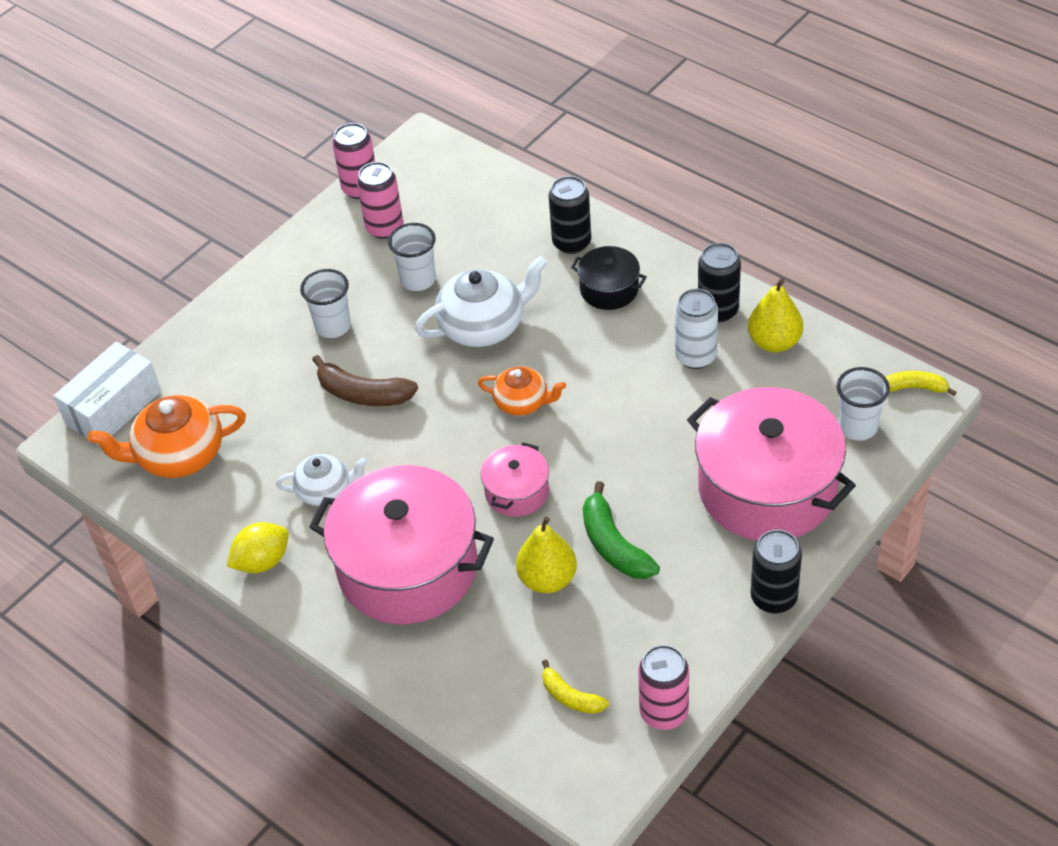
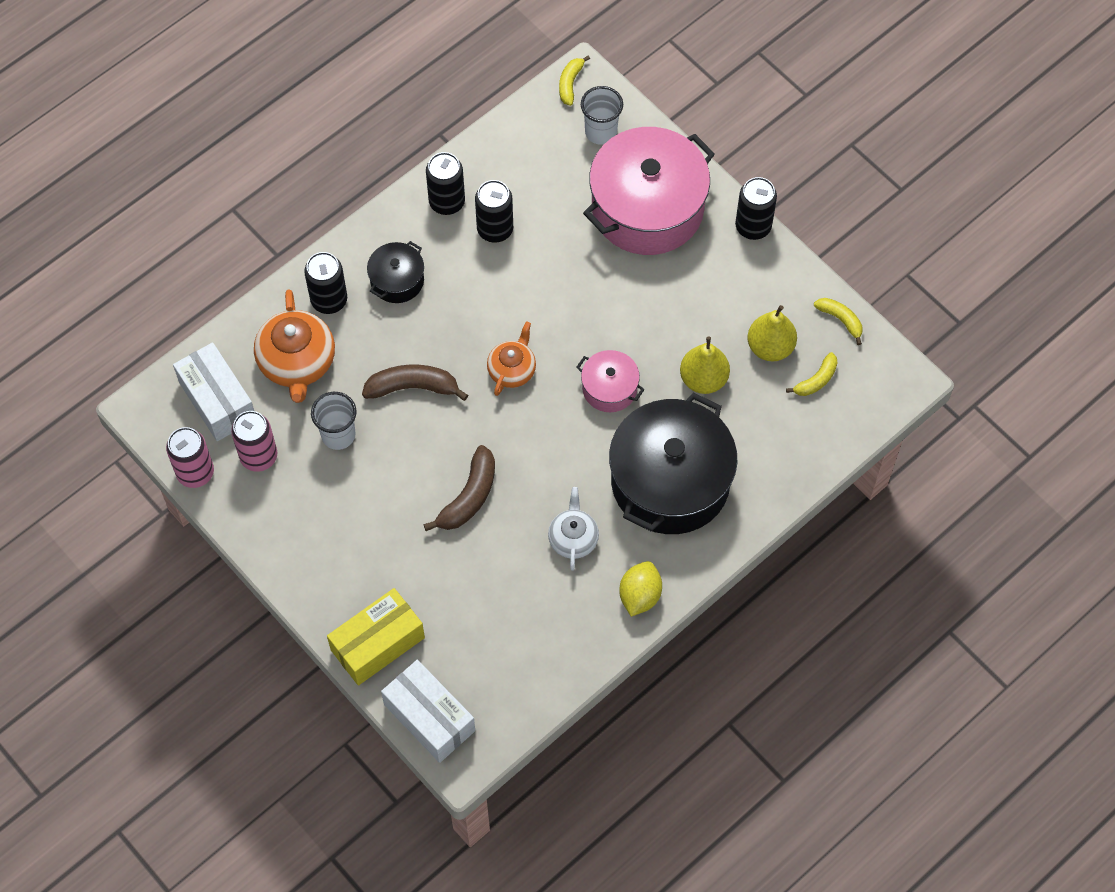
camera: 85 degrees left, 15 degrees up
(179, 455) = (503, 660): orange teapot -> orange teapot (297, 362)
(191, 353) = (377, 644): none -> yellow box
(262, 561) = (640, 595): yellow lemon -> yellow lemon turned 45 degrees clockwise
(333, 326) = (377, 515): white cup -> none
(408, 567) = (670, 481): pink pot -> black pot
(440, 187) = (217, 400): none -> white box
(483, 326) = (413, 387): white teapot -> brown banana
(614, 545) = (680, 326): green banana -> none
(664, 712) = (840, 320): pink can -> yellow banana
(695, 356) = (495, 229): white can -> black can
(774, 342) = (494, 169): yellow pear -> yellow pear (770, 347)

